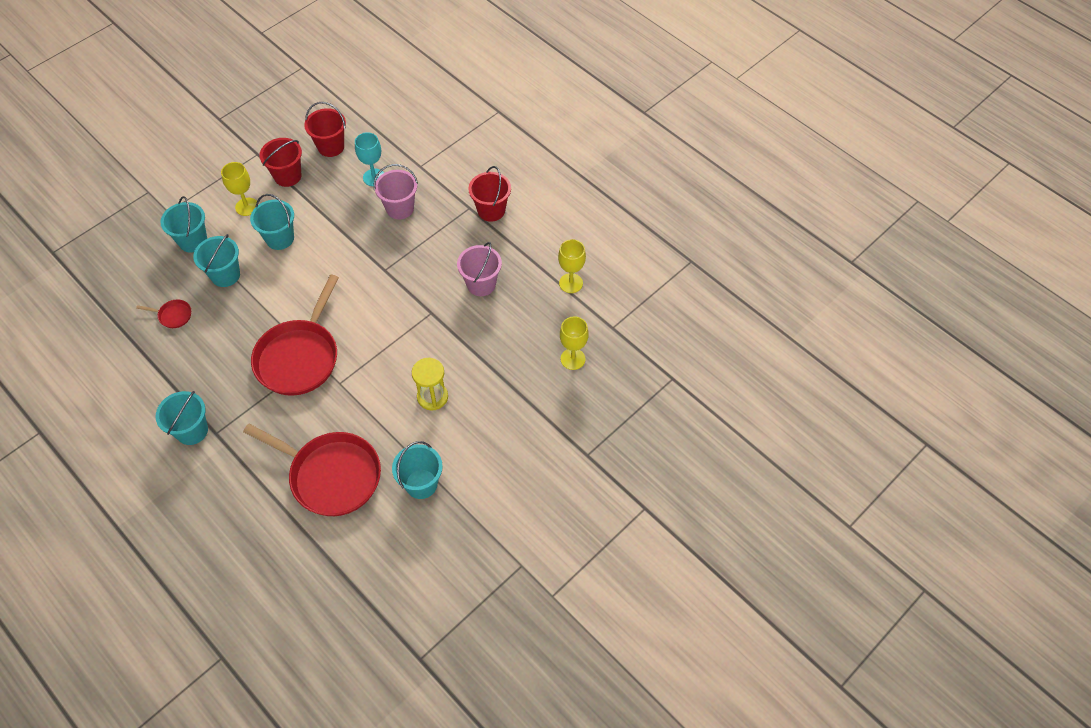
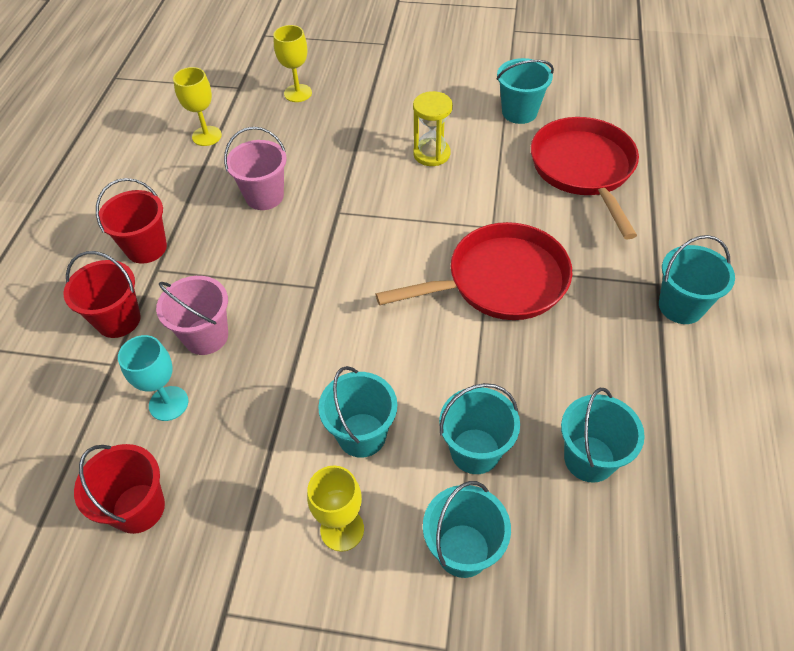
camera: 125 degrees left, 5 degrees down
(173, 315) = (589, 459): red pan -> turquoise bucket
(287, 176) = (241, 521): red bucket -> red bucket (118, 320)

